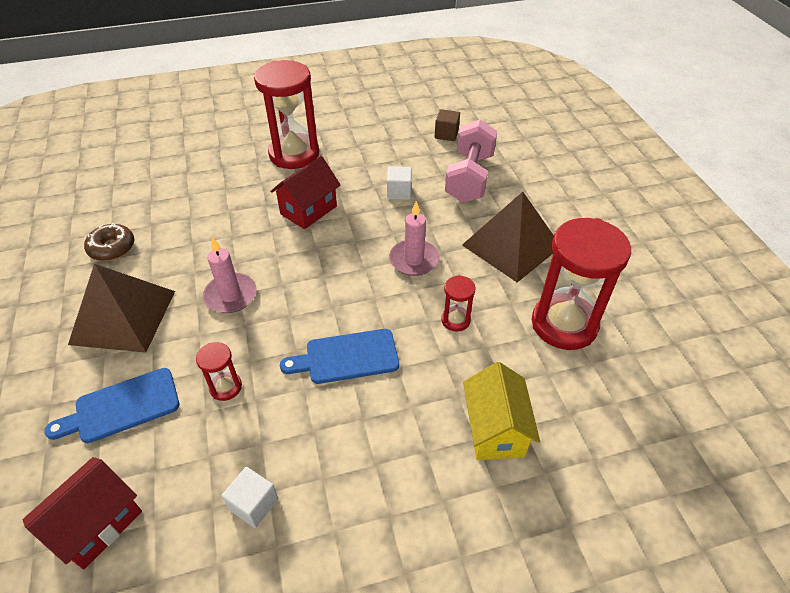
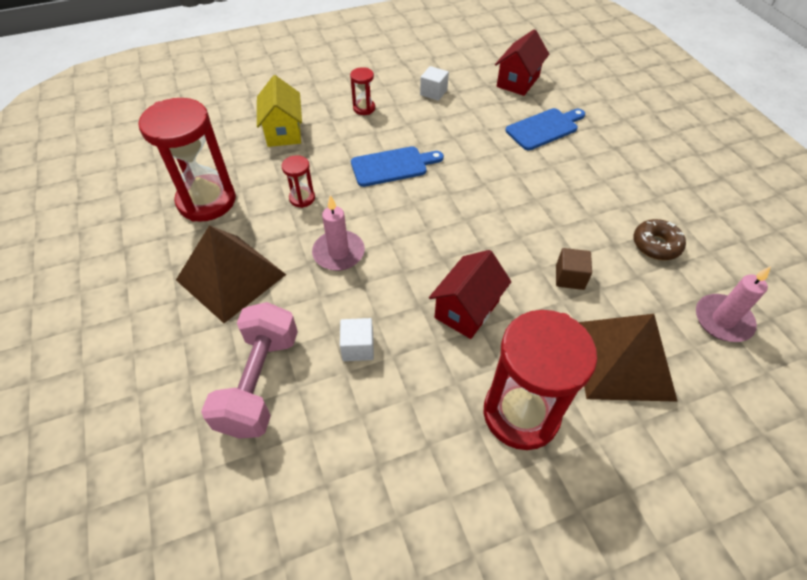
camera: 175 degrees right, 5 degrees up
(123, 317) = (590, 183): brown pyramid -> brown pyramid (622, 360)
(225, 387) = (478, 143): red hourglass -> red hourglass (364, 108)
(231, 295) = (508, 206): pink candle -> pink candle (722, 320)
(446, 134) = (281, 489): brown cube -> brown cube (569, 277)

